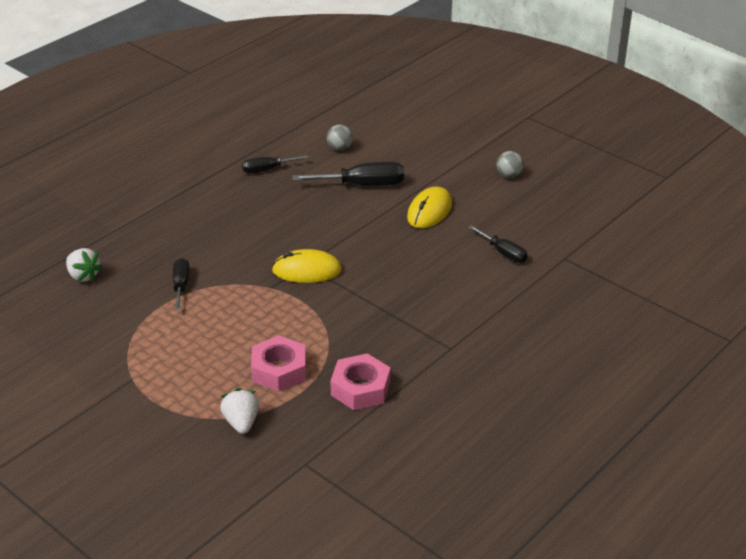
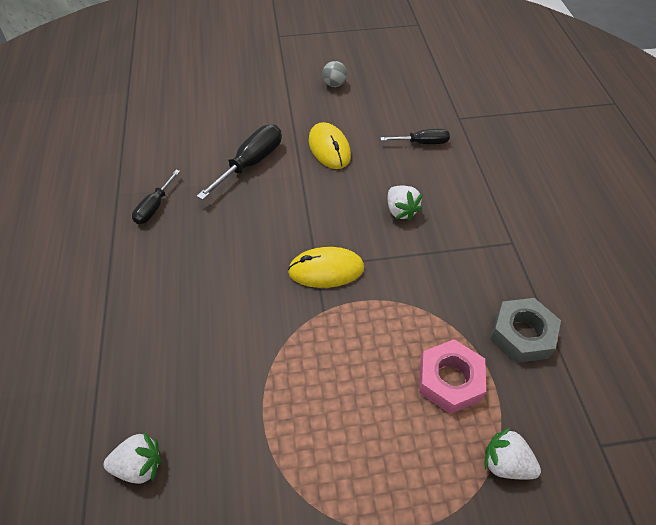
camera: 50 degrees left, 15 degrees up
(181, 285) = (249, 381): black screwdriver -> none
(307, 270) = (326, 270): yellow mouse -> yellow mouse turned 45 degrees clockwise
(339, 148) = (186, 146): grey ball -> none
(360, 388) = (522, 335): pink nut -> grey nut
(409, 277) = (401, 211): none -> white strawberry

